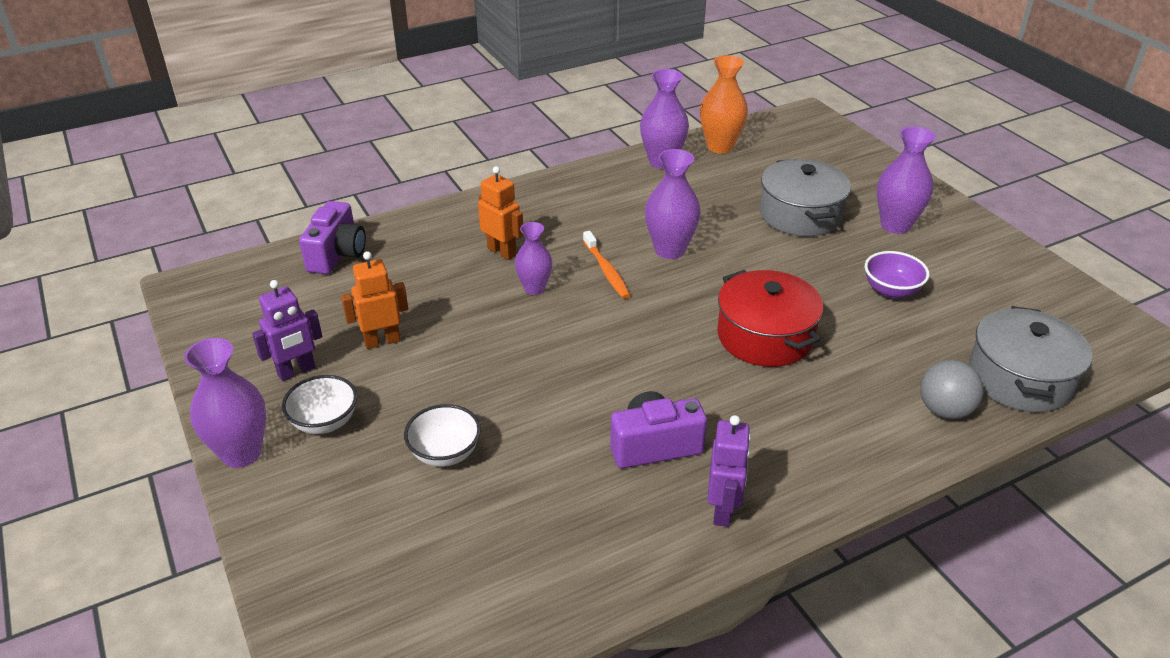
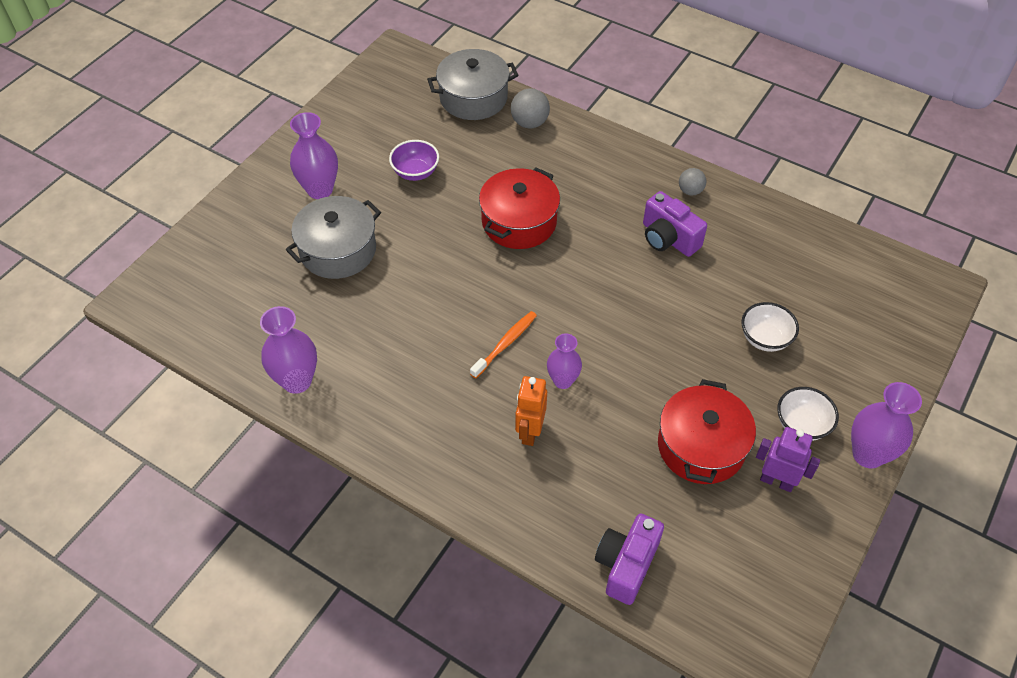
camera: 120 degrees left, 15 degrees up
(337, 254) = (626, 565): purple camera -> purple camera turned 45 degrees counterclockwise
(382, 341) = (701, 446): orange robot -> red pot
(670, 250) = (447, 315): purple vase -> none
(720, 147) = (240, 346): orange vase -> none
(723, 510) = (690, 191): purple robot -> grey ball

